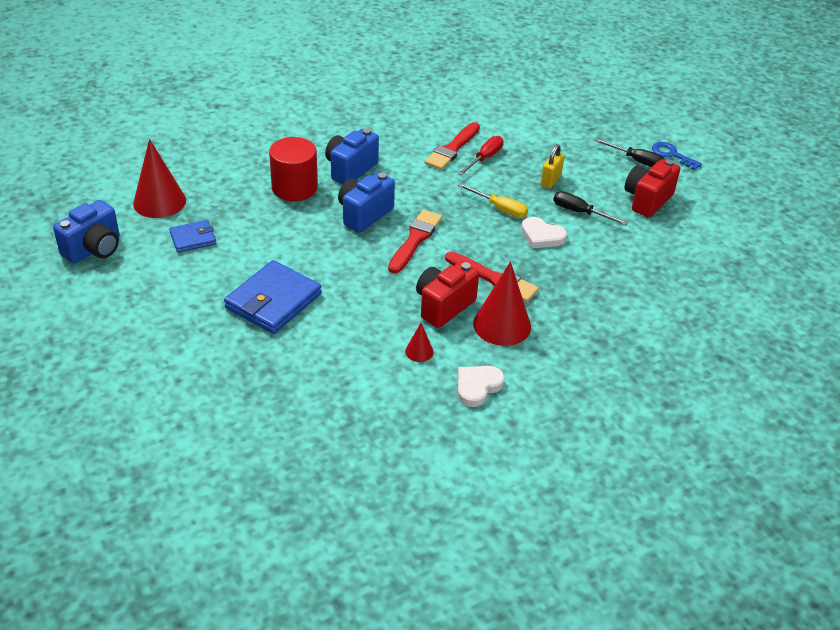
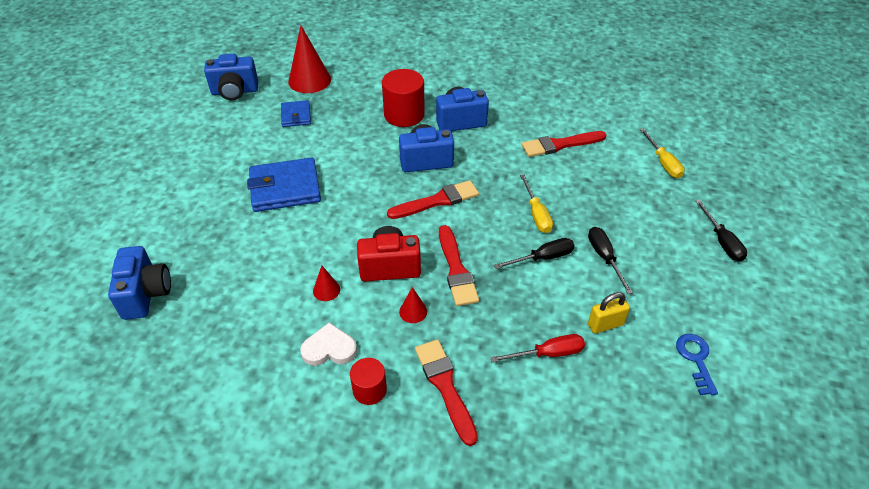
camera: 45 degrees right, 5 degrees up
(193, 238) = (296, 116): blue wallet -> blue wallet turned 60 degrees clockwise
(272, 450) = (146, 294): none -> blue camera
(485, 158) = (578, 166): red screwdriver -> red screwdriver (548, 353)
(502, 325) = (413, 311): red cone -> red cone, size x0.47
(539, 126) = (663, 163): none -> yellow screwdriver
(541, 236) = (543, 258): white heart -> black screwdriver
(541, 392) = (369, 390): none -> red cylinder
(550, 180) = (613, 215): yellow padlock -> yellow padlock (605, 324)
(585, 356) = (445, 386): none -> red brush
(647, 200) = (686, 284): red camera -> none
(672, 155) = (769, 256): blue key -> blue key (696, 359)

